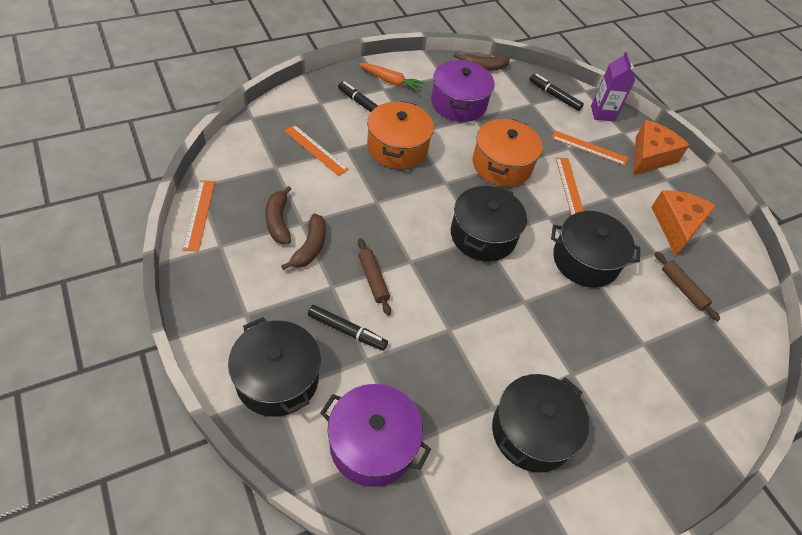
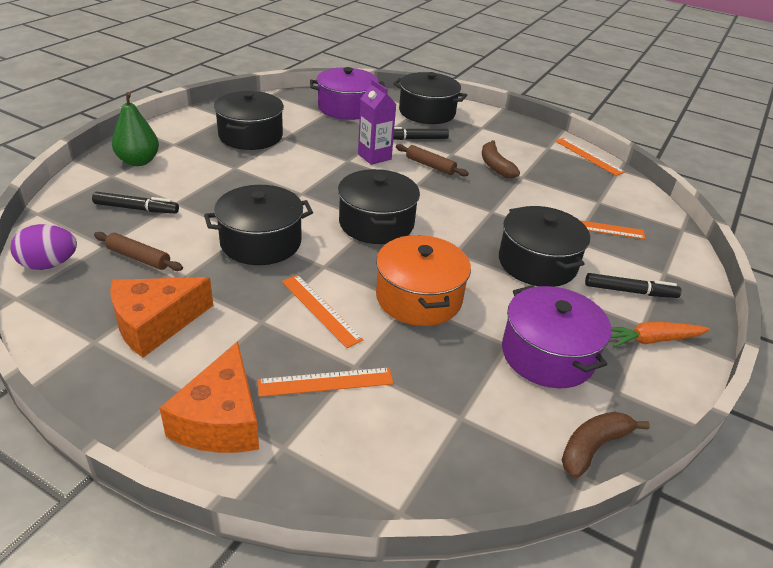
camera: 150 degrees right, 15 degrees down
(278, 221) = (538, 171): brown banana -> none
(397, 148) = (537, 263): orange pot -> black pot
(554, 96) = (441, 458): black marker -> black marker (136, 209)
(602, 113) = (339, 469): purple carton -> purple carton (374, 157)
(672, 436) = (138, 161): none -> green pear
(676, 226) = (155, 324): orange cheese -> orange cheese turned 75 degrees clockwise
(750, 313) = (49, 264): none -> purple egg

